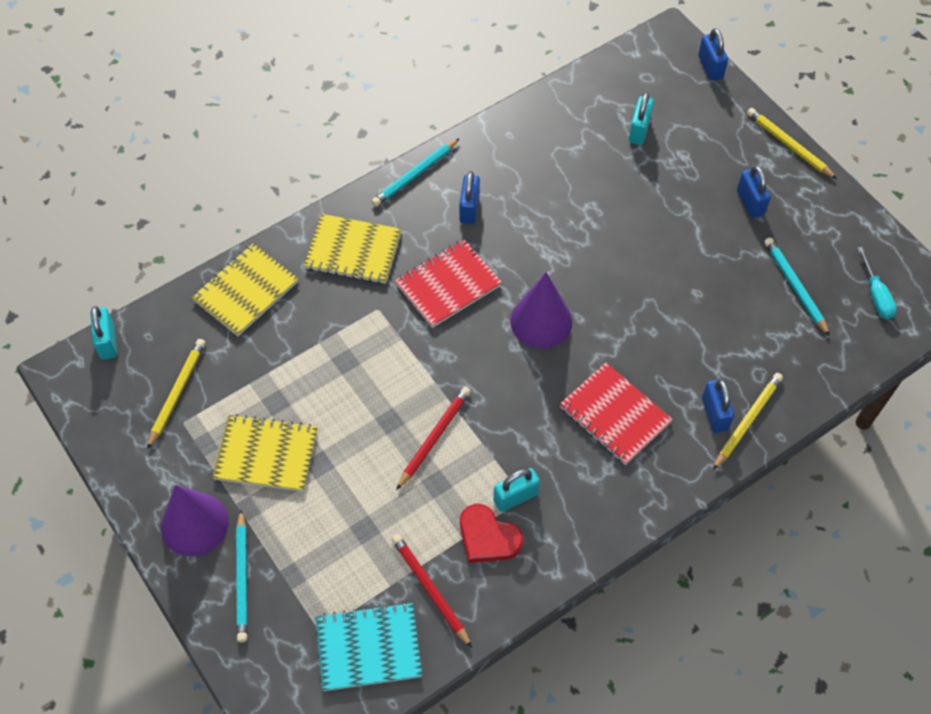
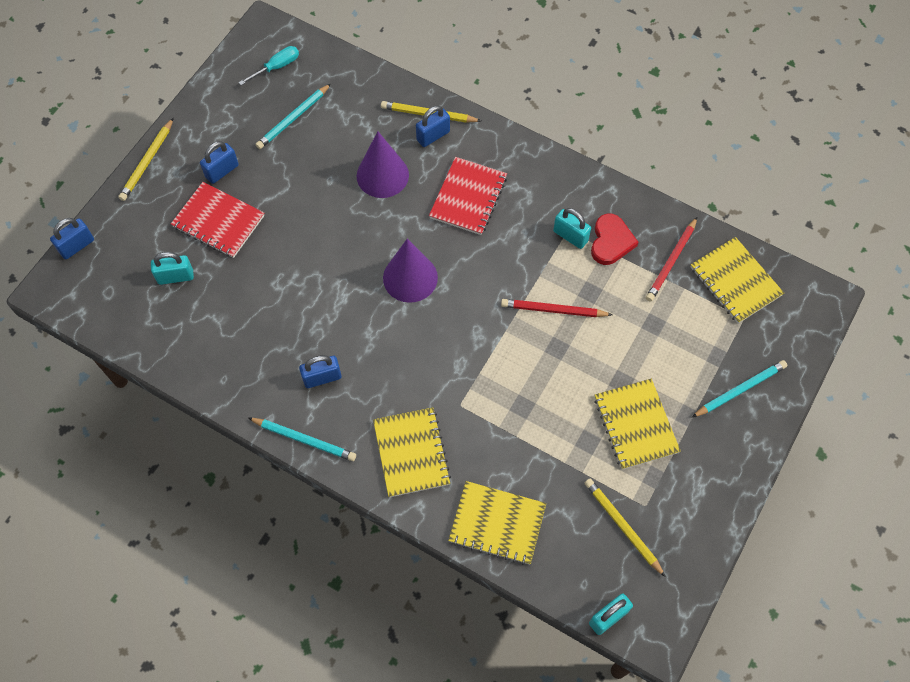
camera: 115 degrees left, 5 degrees up
(177, 393) = (622, 526): yellow pencil -> yellow pencil turned 60 degrees clockwise
(194, 524) = (721, 447): purple cone -> purple cone (382, 175)
(368, 648) = (735, 281): turquoise notebook -> yellow notebook
(448, 285) = (409, 360): red notebook -> red notebook (218, 221)

